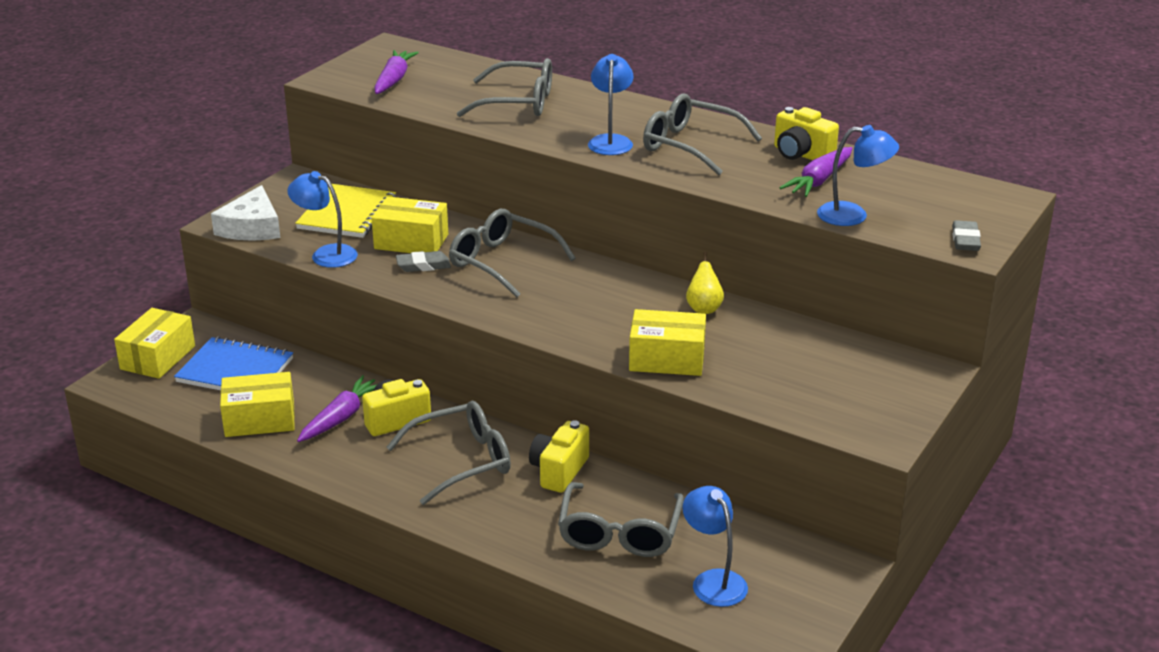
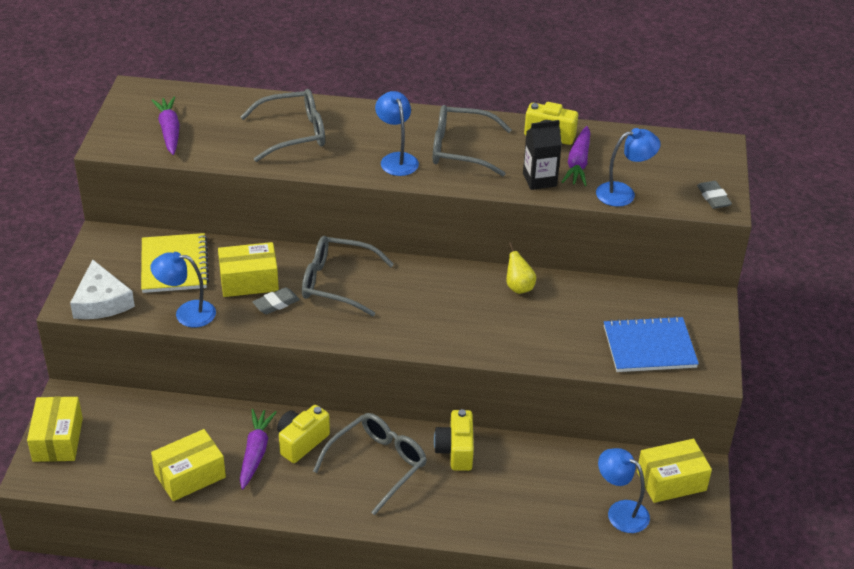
camera: 25 degrees left, 10 degrees up
(235, 370) = (135, 433): blue notebook -> blue notebook (649, 347)
(619, 532) = (532, 492): grey glasses -> none
(667, 359) = (522, 344): yellow box -> yellow box (671, 481)
(760, 186) = (539, 180): none -> black carton

